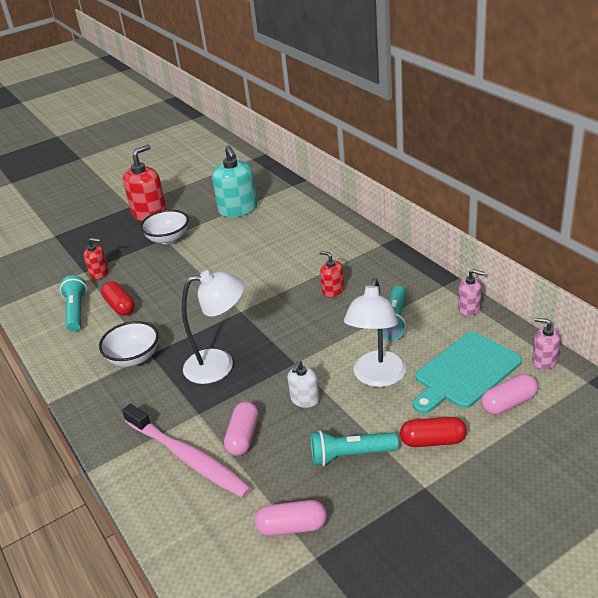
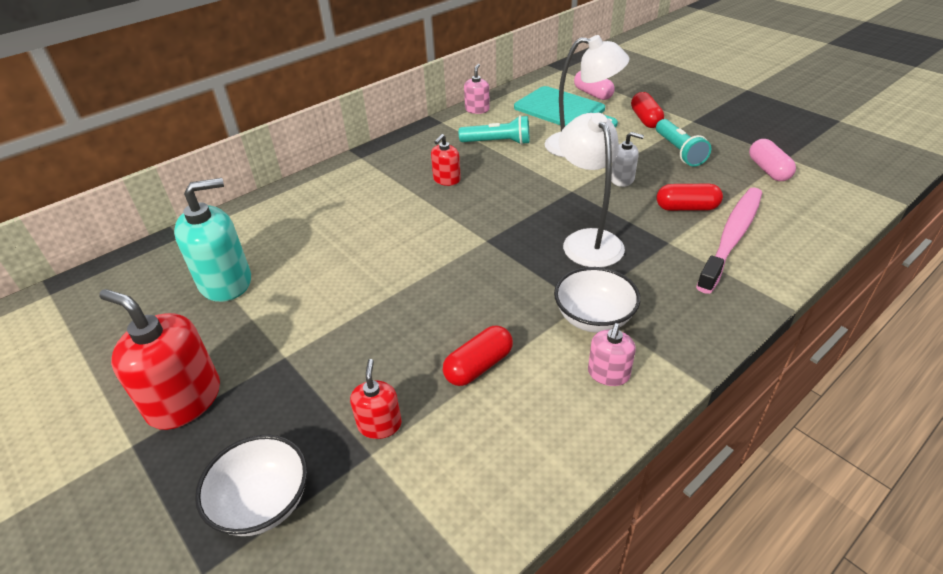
camera: 100 degrees left, 5 degrees up
(76, 311) = (494, 425): turquoise flashlight -> none
(168, 239) = (287, 351): white bowl -> white bowl (263, 503)
(243, 437) = (686, 208): pink capsule -> red capsule
(544, 361) = (541, 82): pink soap dispenser -> pink soap dispenser (608, 374)

